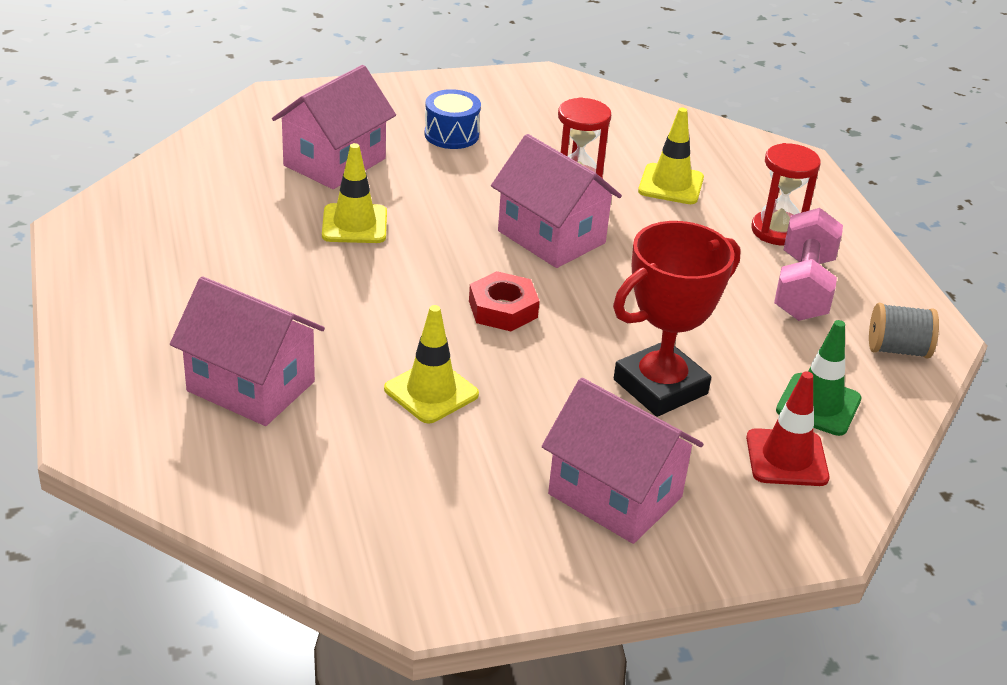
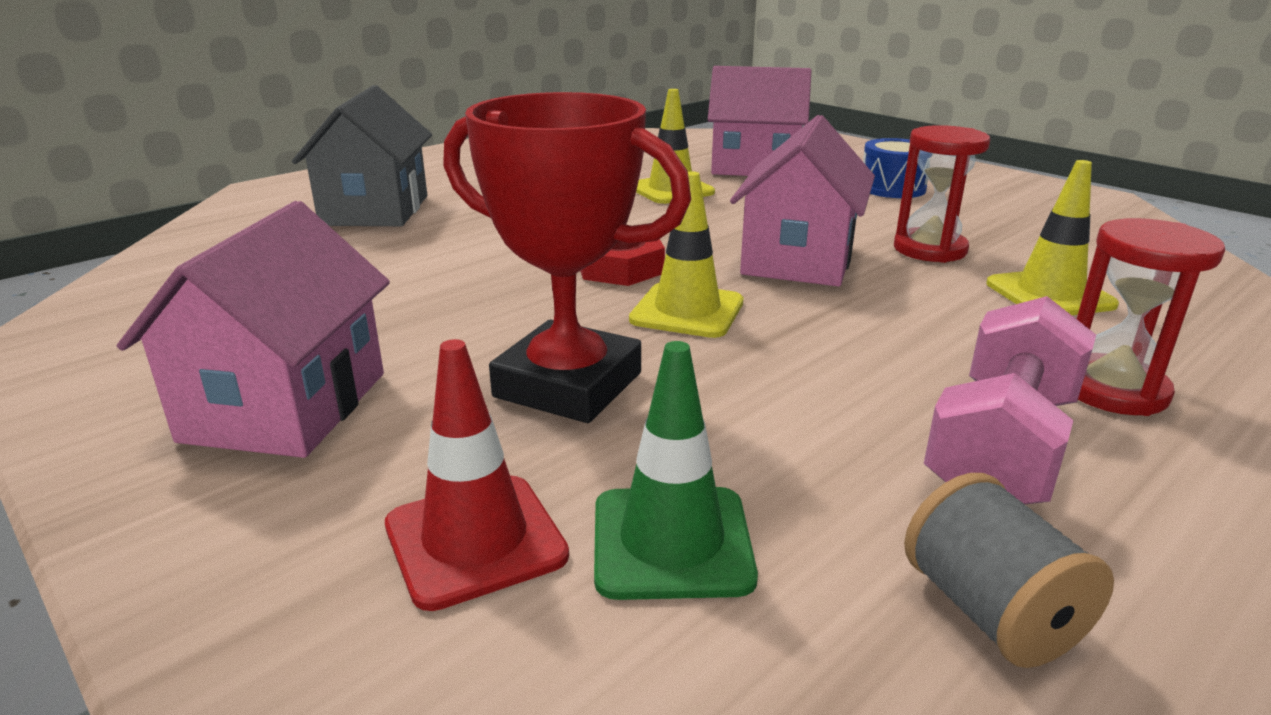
camera: 65 degrees right, 10 degrees down
(251, 386) = (375, 210): pink house -> grey house
(431, 392) = (428, 269): yellow traffic cone -> yellow traffic cone (687, 311)
(803, 288) = (1001, 448): pink dumbbell -> pink dumbbell turned 45 degrees counterclockwise

